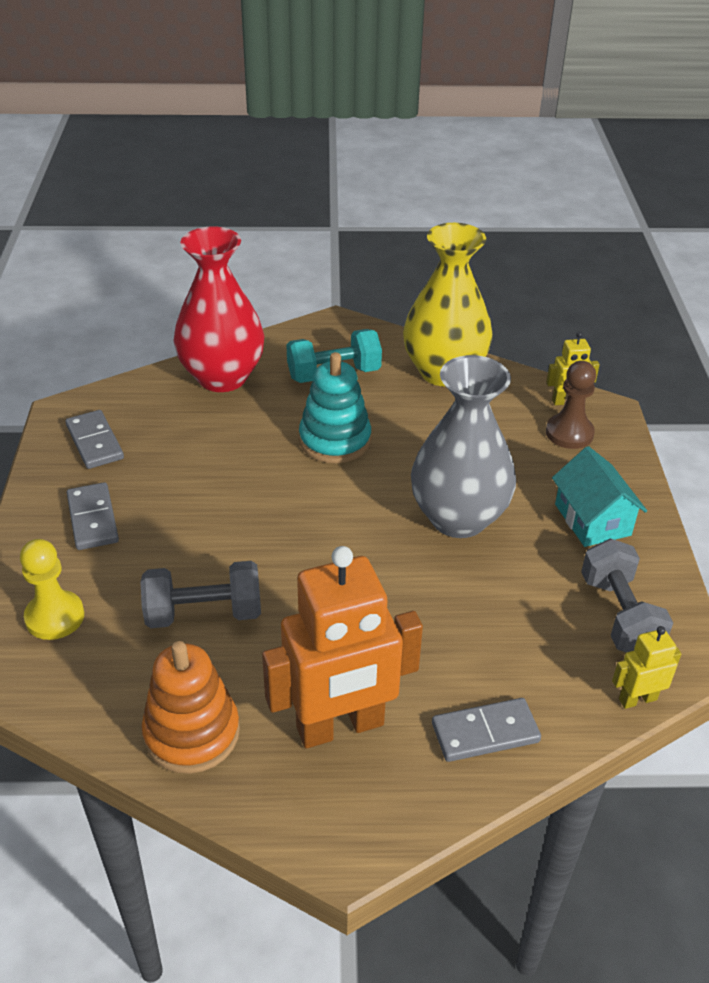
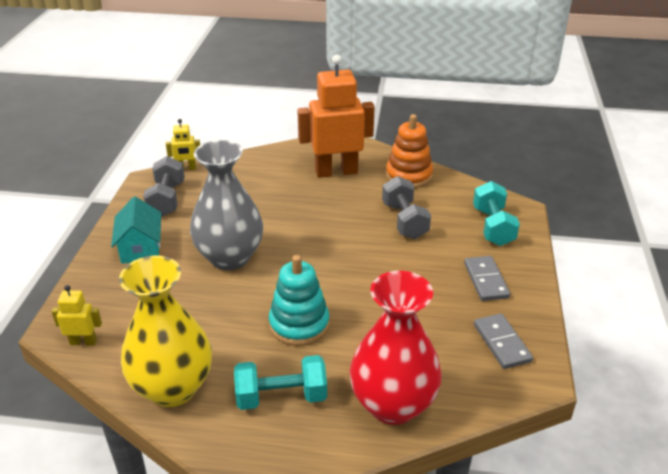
camera: 170 degrees left, 5 degrees down
(55, 617) = (493, 227): yellow pawn -> turquoise dumbbell
(204, 613) = (404, 221): grey dumbbell -> grey dumbbell turned 75 degrees clockwise
(485, 733) = (267, 164): grey domino -> none
(569, 433) = (105, 312): brown pawn -> none

